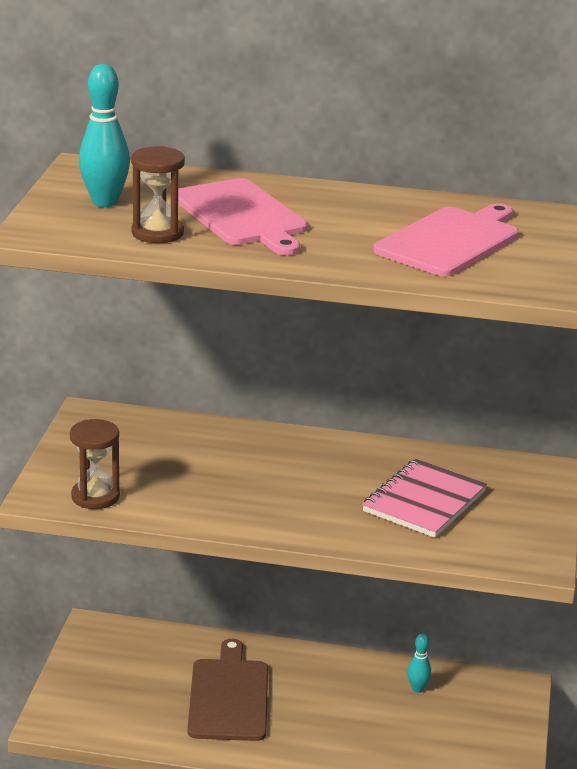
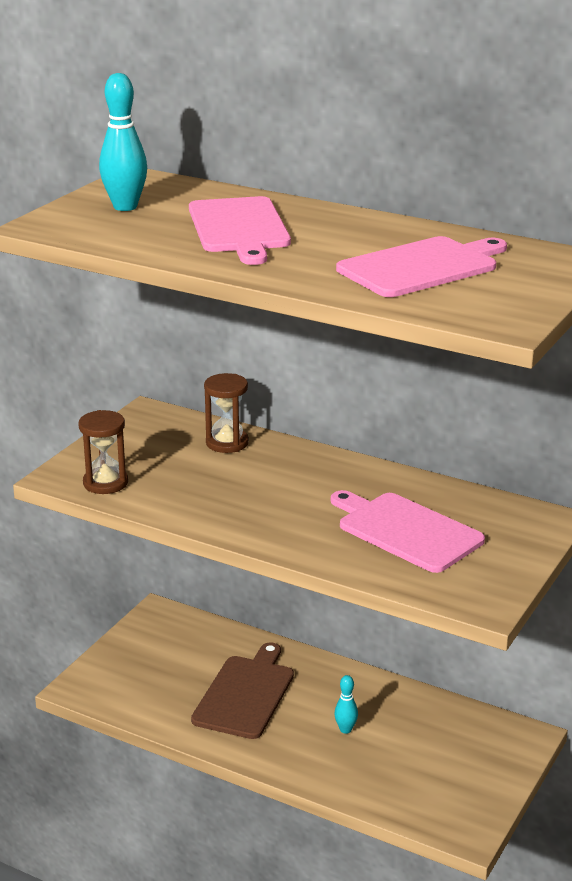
camera: 20 degrees right, 0 degrees up
(157, 233) = (148, 235): brown hourglass -> brown hourglass (227, 443)
(417, 689) = (426, 719): turquoise bowling pin -> turquoise bowling pin (345, 729)
(424, 501) = (406, 531): pink notebook -> pink cutting board

